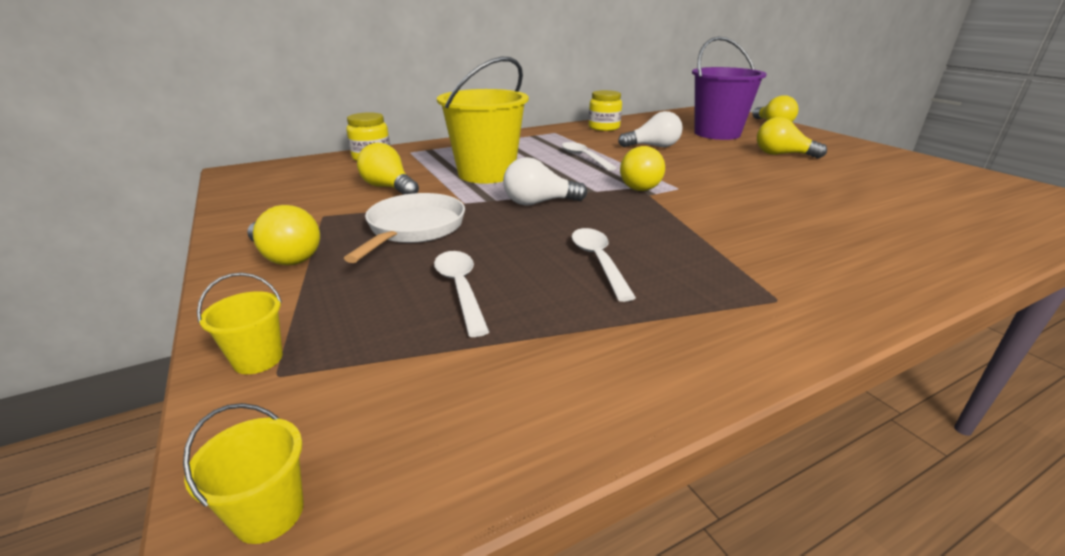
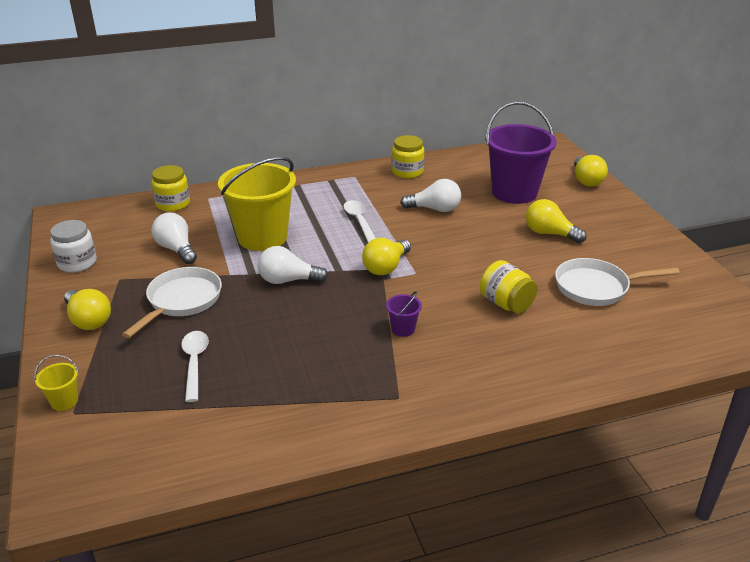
camera: 10 degrees right, 5 degrees up
(263, 206) = (77, 263): none -> white jar
(269, 513) = (63, 484): yellow bucket -> none
(389, 188) = (176, 249): yellow light bulb -> white light bulb
(598, 261) = (299, 349): white spoon -> none
(712, 232) = (403, 329): none -> purple bucket
(803, 203) = (506, 303): none -> yellow jar
(878, 185) = (596, 287): none -> white pan

